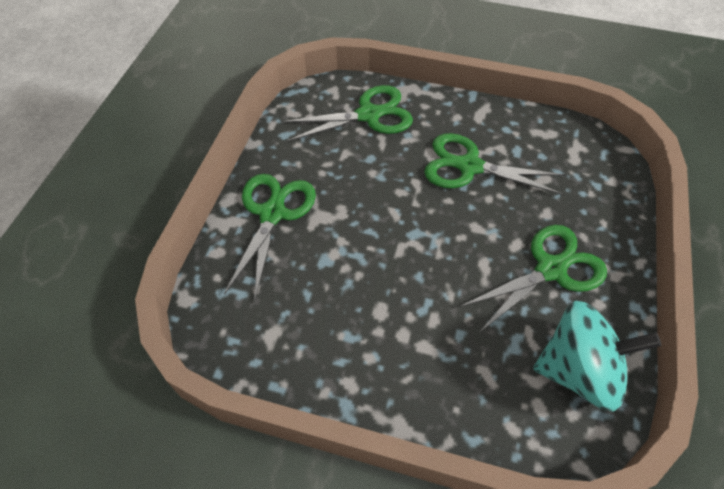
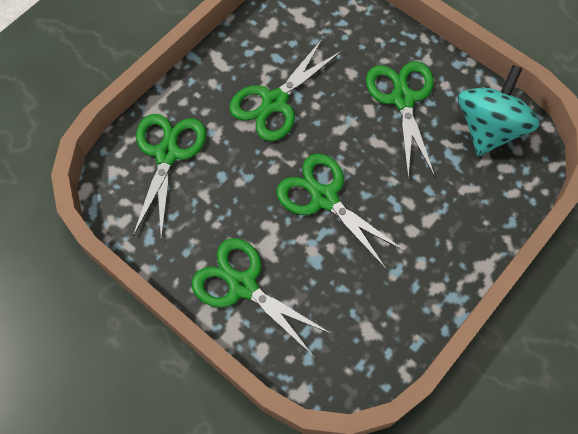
camera: 65 degrees left, 10 degrees up
(394, 242) = (324, 198): none -> green scissors

